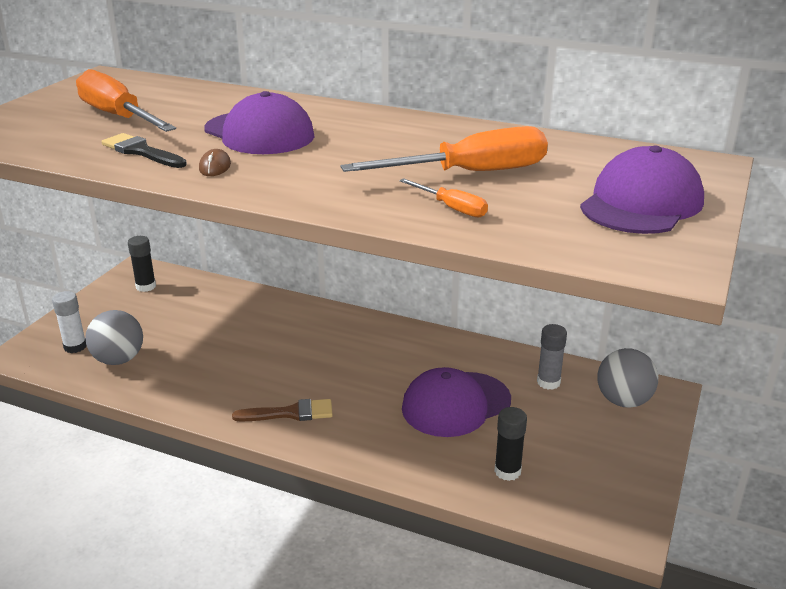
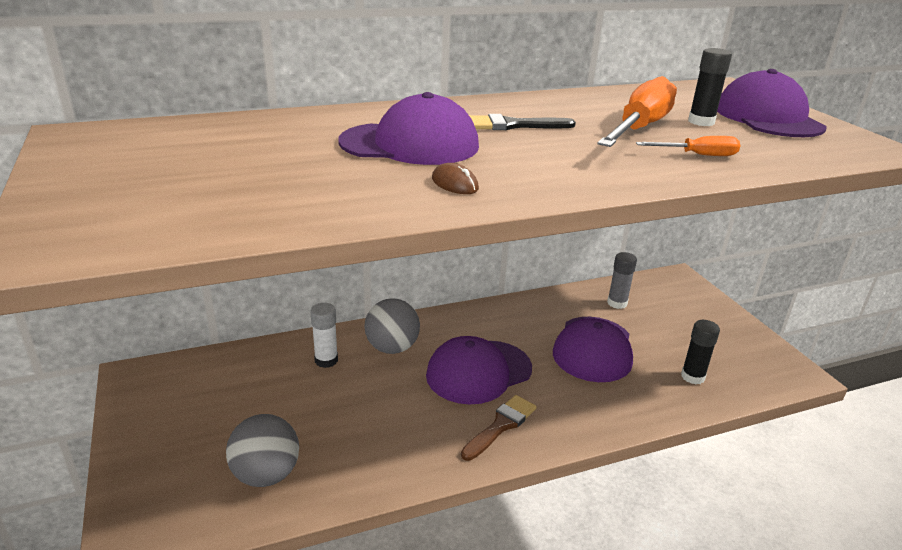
camera: 45 degrees left, 0 degrees up
(75, 347) = (191, 491): white glue stick -> white glue stick (326, 360)
(118, 117) = (218, 169): orange screwdriver -> none
(141, 152) = (345, 194): black brush -> black brush (513, 125)
(146, 286) = (174, 388): black glue stick -> black glue stick (701, 122)
(335, 372) = (478, 372): none -> purple cap
(623, 401) = (670, 293): grey ball -> grey ball (392, 348)

